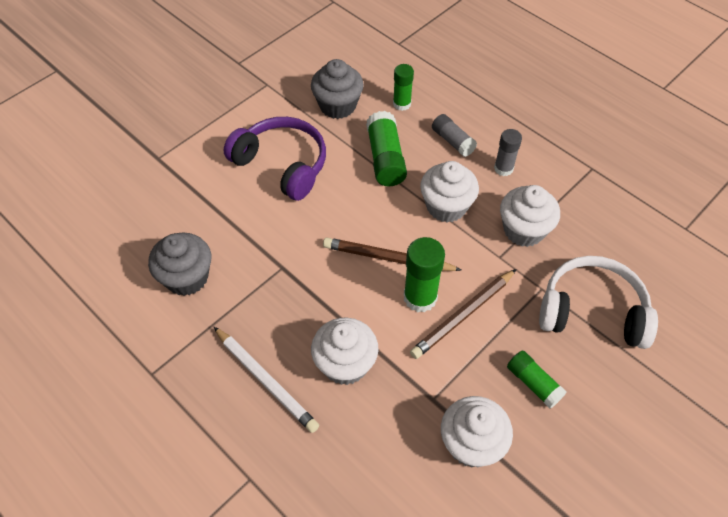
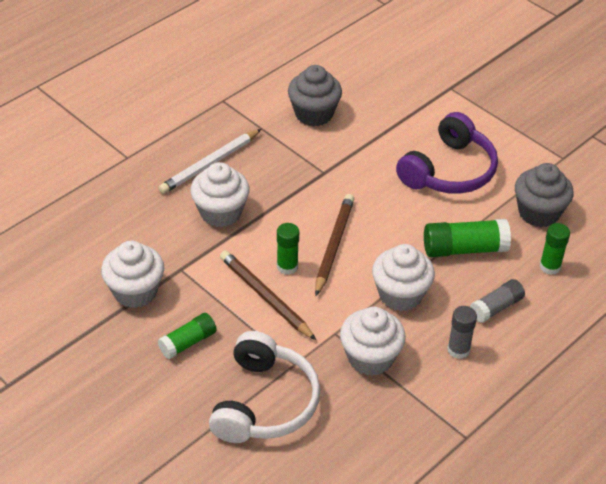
camera: 90 degrees right, 10 degrees down
(420, 297) = (287, 266): green glue stick -> green glue stick, size x0.65

